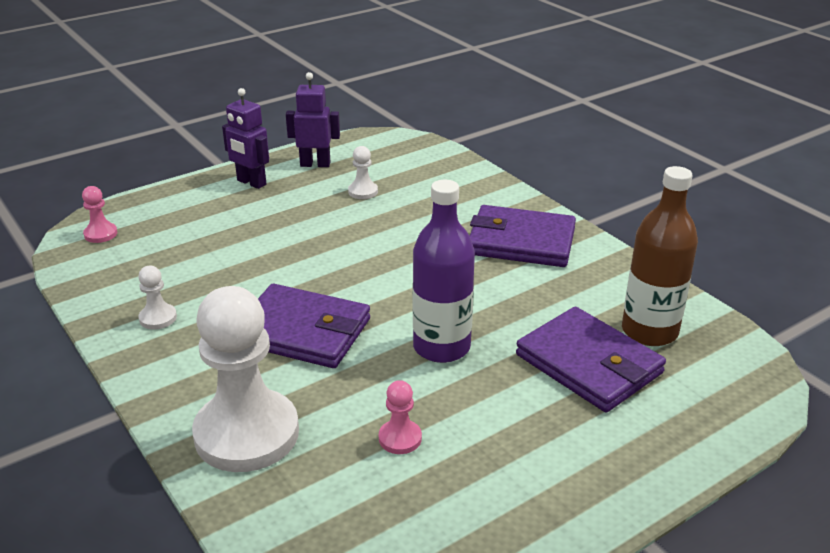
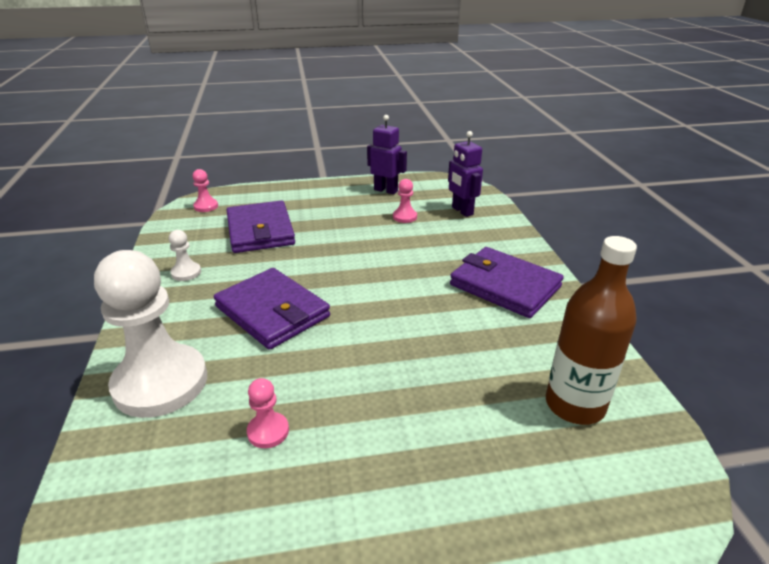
camera: 25 degrees right, 0 degrees up
(251, 183) = (331, 194): purple robot -> purple robot (462, 211)
(363, 191) = (404, 217): white pawn -> pink pawn
(441, 347) = (368, 358): purple bottle -> none
(589, 364) = (490, 419): purple wallet -> purple wallet (260, 231)

